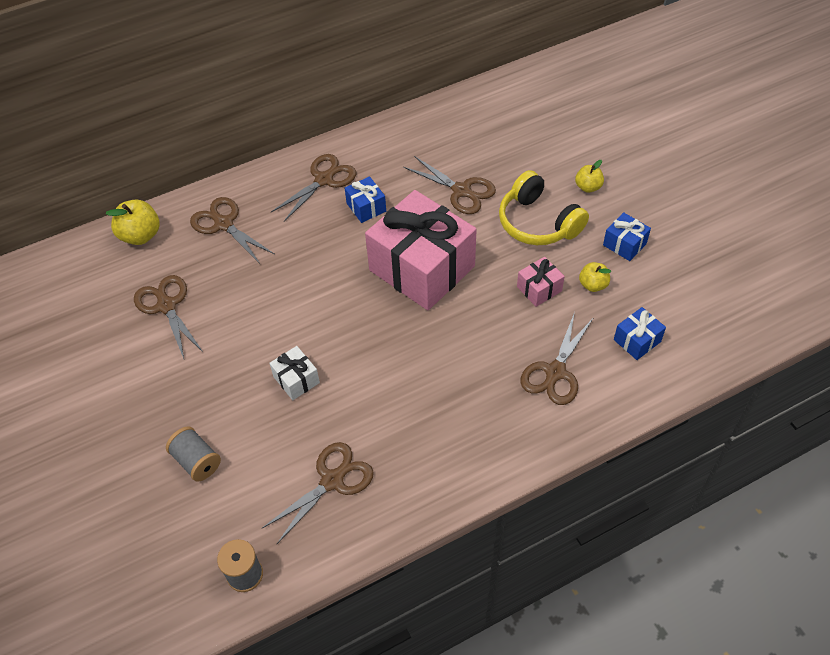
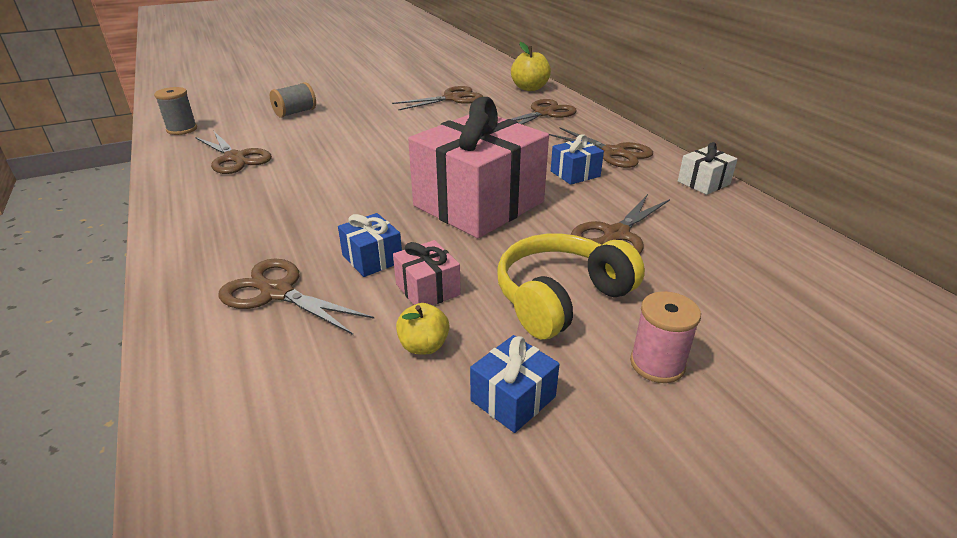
camera: 90 degrees right, 20 degrees down
(296, 380) = (353, 143): white gift -> white gift (703, 183)
(588, 187) = (657, 364): yellow apple -> pink spool
(637, 340) = (291, 386): blue gift -> blue gift (372, 258)

